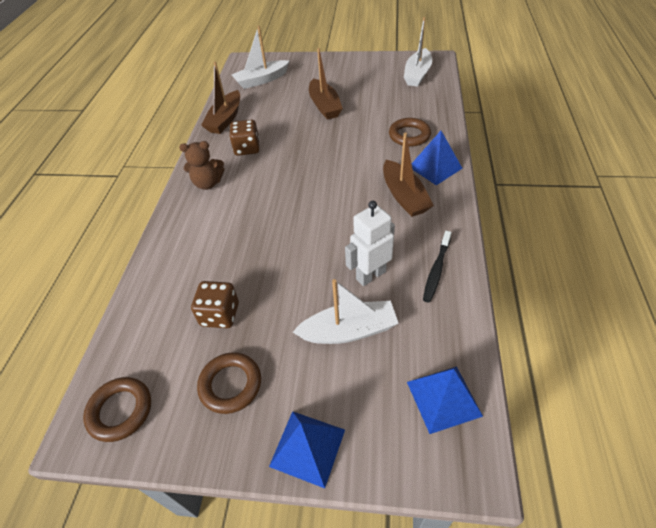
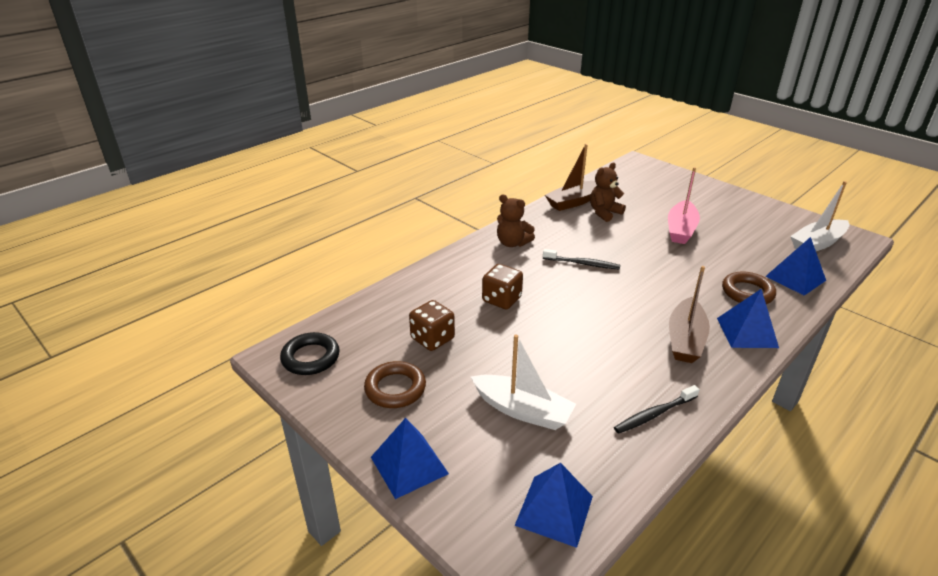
camera: 35 degrees right, 15 degrees down
(120, 411) = (310, 357): brown ring -> black ring
(247, 148) = (571, 232): brown dice -> brown dice (501, 299)
(257, 118) = (604, 213): none -> brown teddy bear
(261, 80) = (638, 184): white boat -> none
(280, 172) = (582, 264): none -> black toothbrush
(324, 106) = (681, 230): brown boat -> pink boat
(370, 275) = (585, 382): white robot -> none
(427, 108) = (795, 278): none -> blue pyramid

